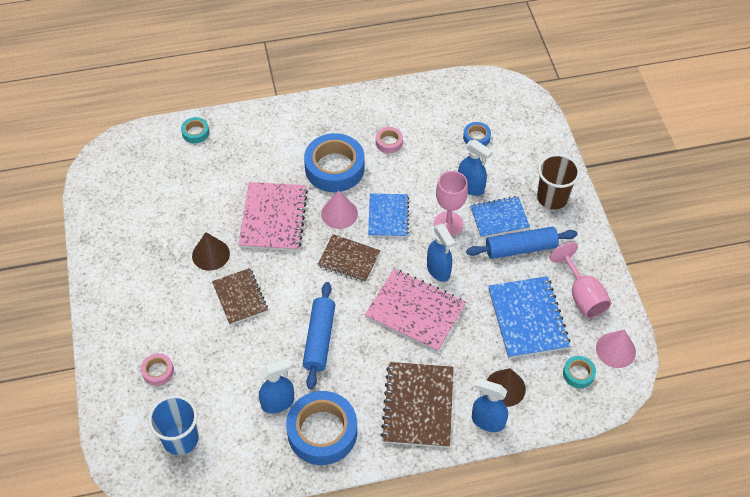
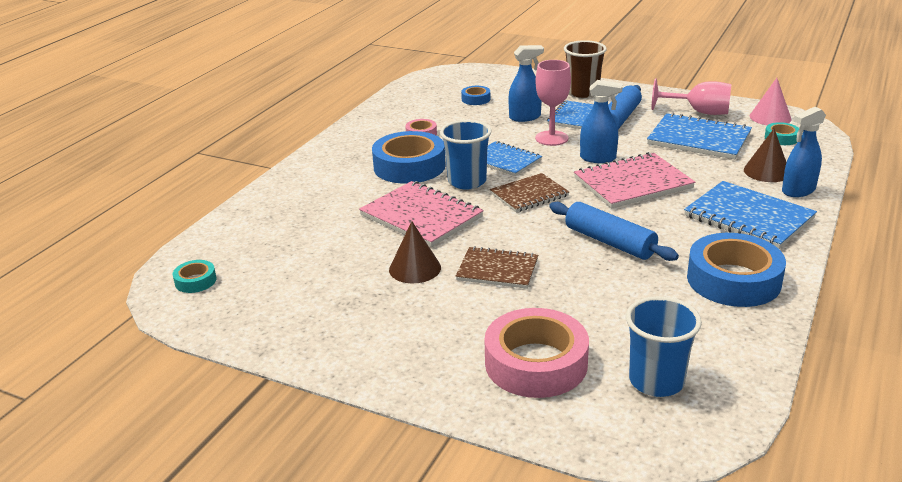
camera: 50 degrees left, 25 degrees down
(158, 371) = (536, 363): pink tape -> pink tape, size x2.16
(195, 133) = (240, 222): turquoise tape -> turquoise tape (195, 281)
(278, 403) = (668, 294): blue spray bottle -> none
(339, 213) = (467, 181): pink cone -> blue cup
(418, 406) = (748, 217): brown notebook -> blue notebook

